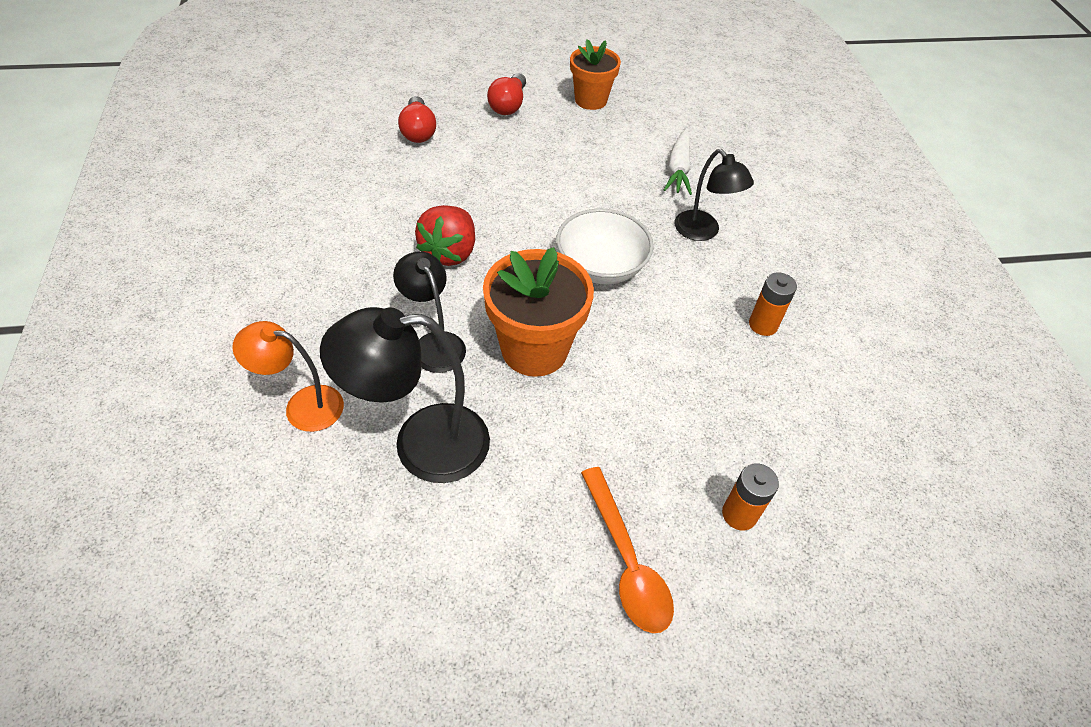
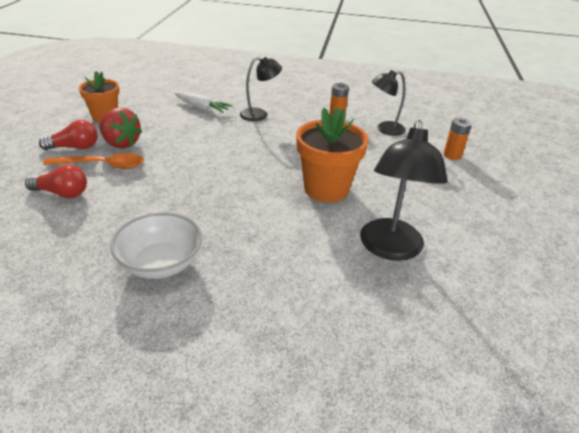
camera: 70 degrees left, 15 degrees down
(302, 406) = (342, 303): orange lamp -> none
(434, 343) = (304, 228): black lamp -> black lamp (385, 129)
(450, 252) = (218, 204): red strawberry -> red strawberry (121, 143)
(508, 105) = (74, 147): red light bulb -> red light bulb turned 45 degrees counterclockwise
(601, 267) = (268, 151): white bowl -> white bowl (160, 263)
(626, 561) = (478, 193): orange spoon -> orange spoon (102, 165)

